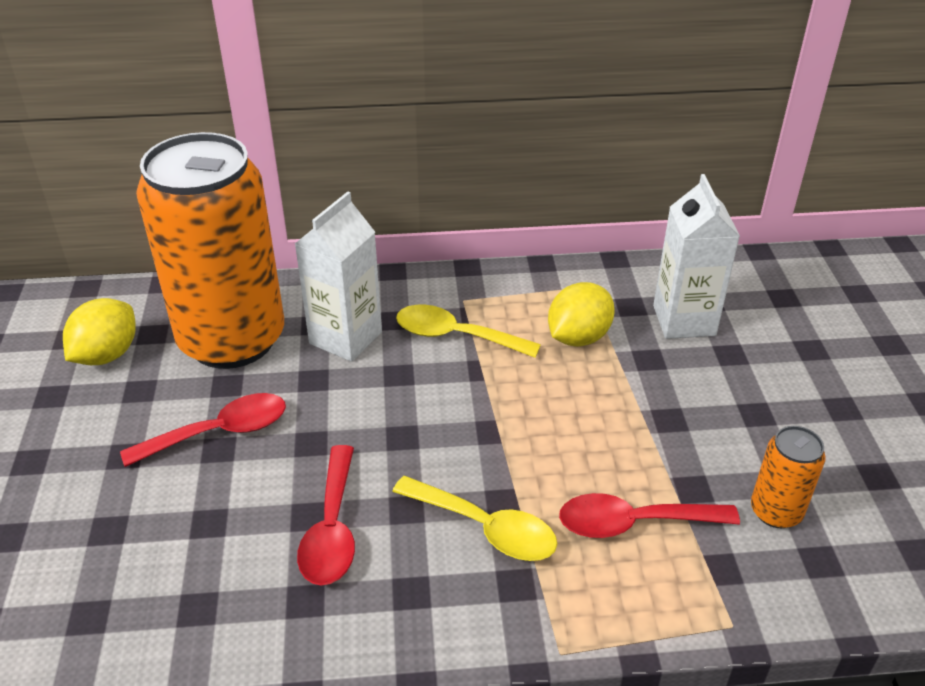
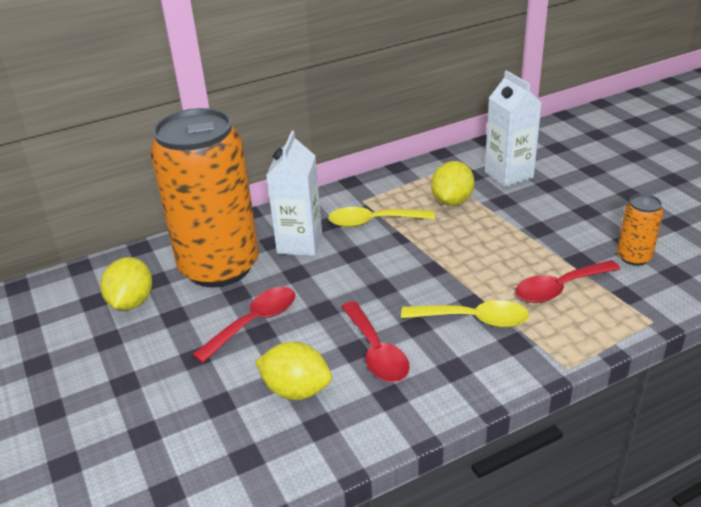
camera: 20 degrees left, 5 degrees down
(203, 546) = (296, 390): none -> yellow lemon

